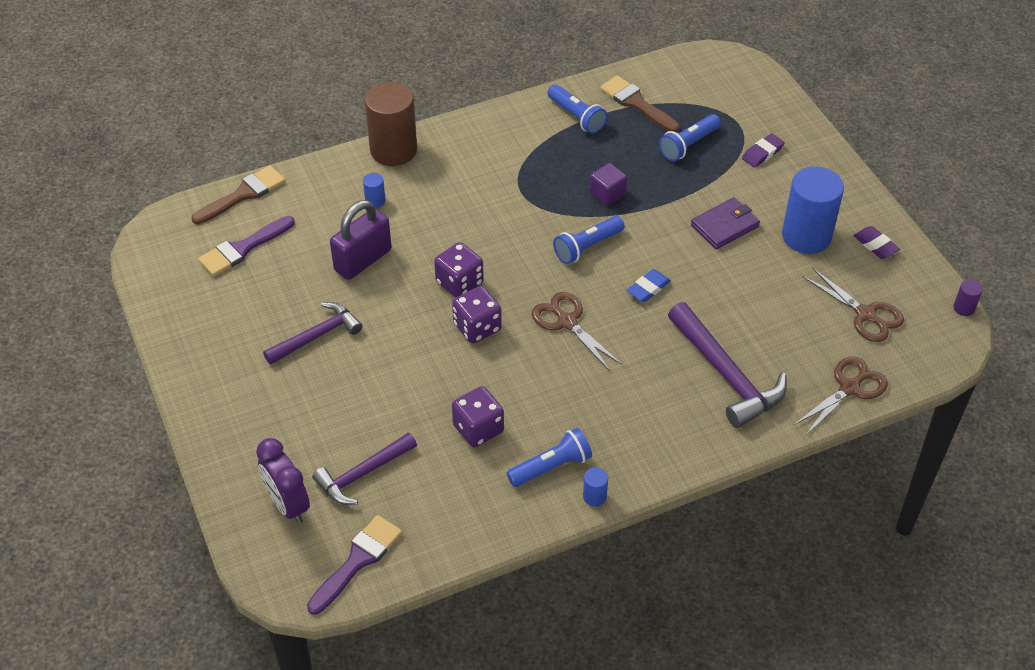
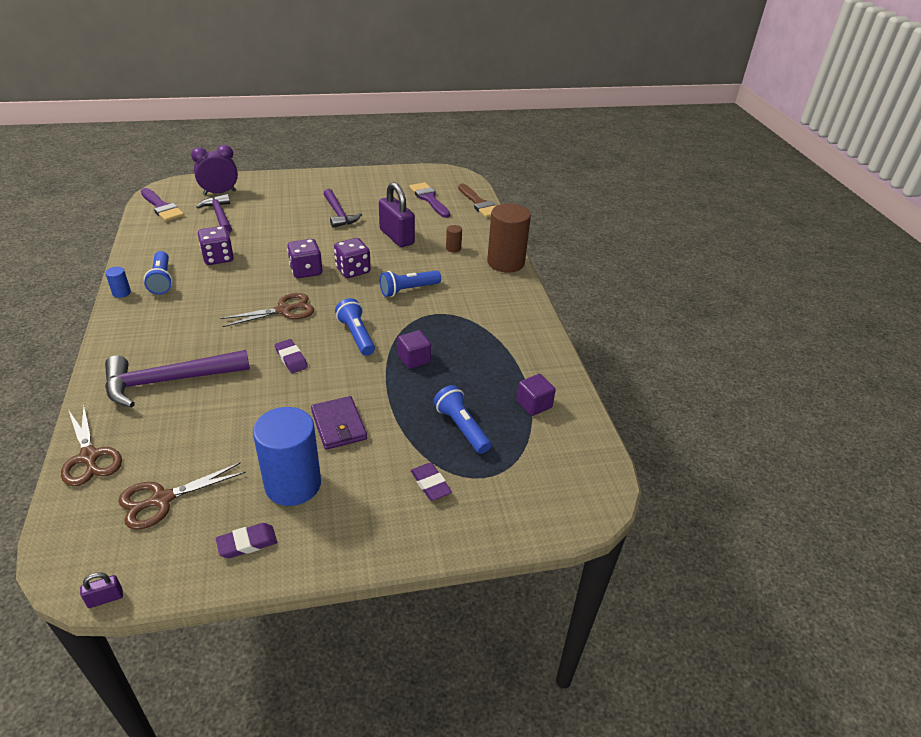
camera: 100 degrees right, 10 degrees down
(375, 201) = (453, 248): blue cylinder -> brown cylinder
(577, 117) = (523, 361): blue flashlight -> blue flashlight (408, 290)
(636, 103) = (534, 404): brown brush -> purple cube
(648, 288) = (291, 359): blue eraser -> purple eraser
(964, 308) = (105, 598): purple cylinder -> purple padlock

